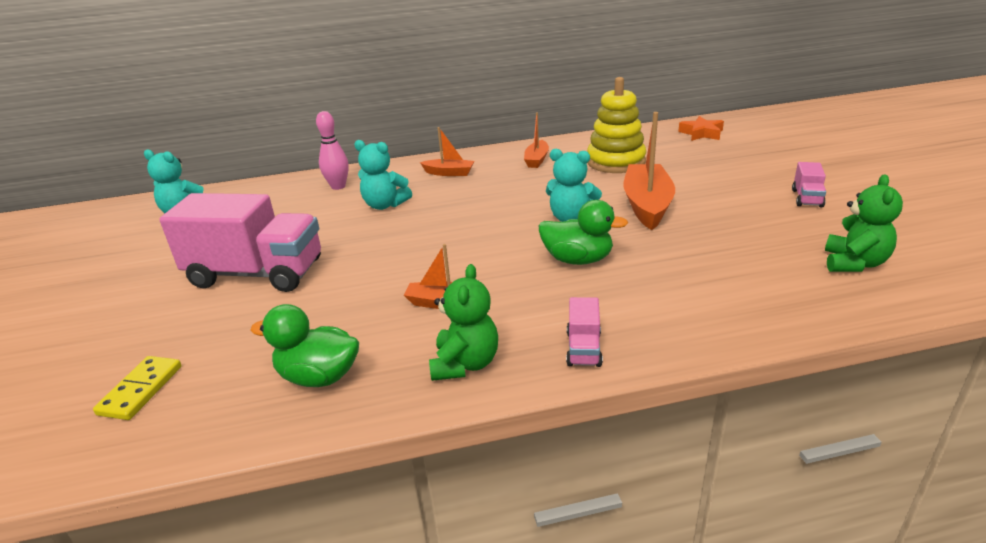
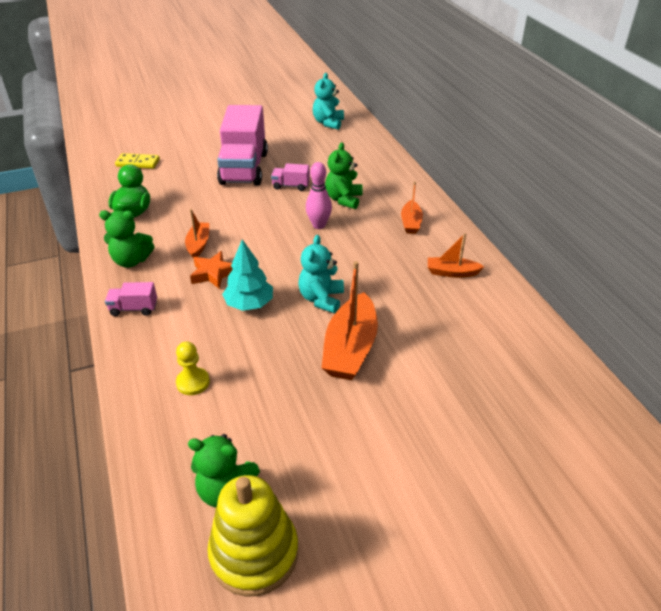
camera: 80 degrees right, 10 degrees up
(338, 186) = (376, 173): pink bowling pin -> pink bowling pin (319, 225)
(385, 205) = (343, 199): turquoise teddy bear -> green teddy bear
(578, 260) = (249, 304): green duck -> turquoise tree
(616, 162) = (457, 329): yellow stacking toy -> yellow stacking toy (254, 553)
(647, 205) = (350, 348): orange boat -> orange boat turned 105 degrees clockwise
(701, 133) = (572, 411): orange star -> orange star (213, 274)
(717, 290) = (193, 382): none -> yellow pawn
(807, 198) = (375, 484): pink truck -> pink truck (291, 186)

